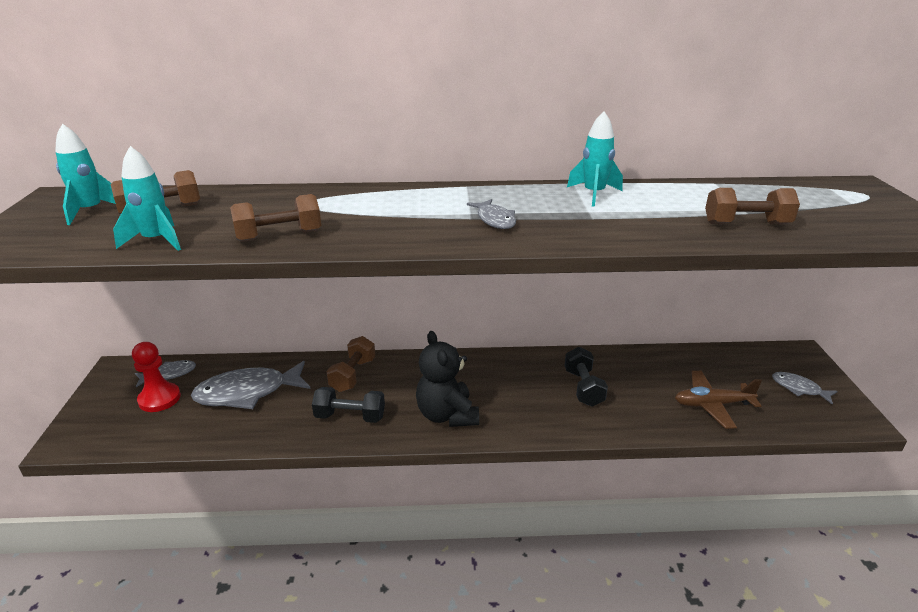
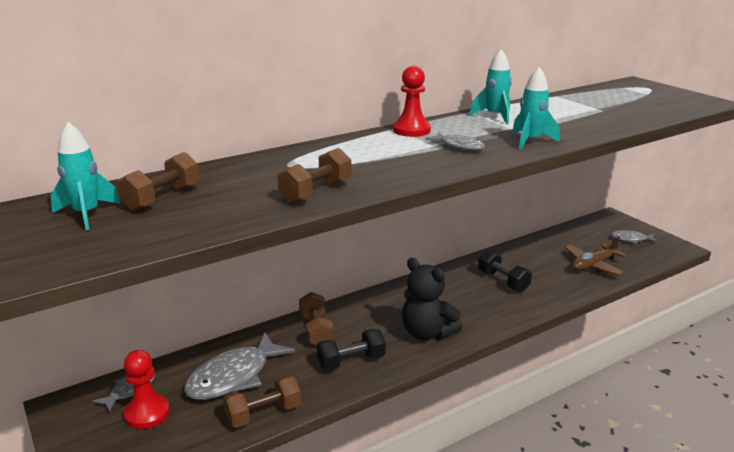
camera: 30 degrees left, 5 degrees down
(156, 241) = (211, 221): turquoise rocket -> turquoise rocket (530, 141)
(477, 192) = (411, 130): none -> red pawn
(746, 224) = (613, 117): brown dumbbell -> brown dumbbell (263, 414)

